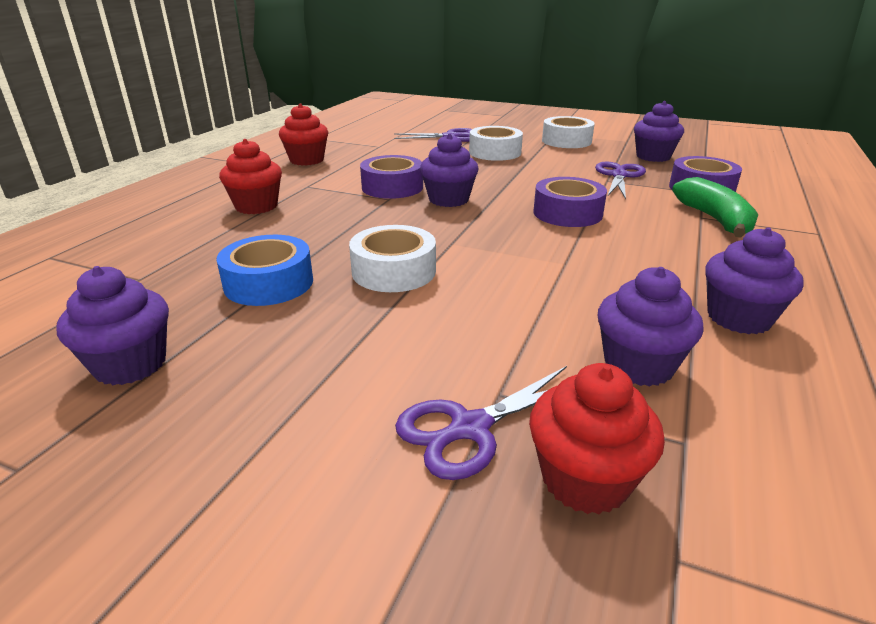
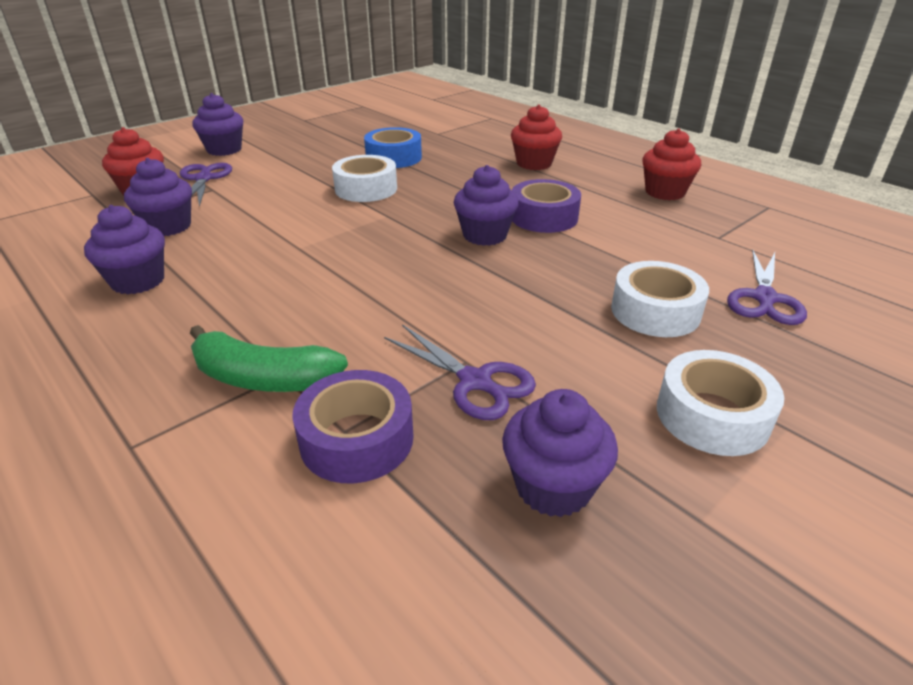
camera: 115 degrees right, 5 degrees up
(130, 364) = (348, 131): purple cupcake -> purple cupcake (224, 150)
(567, 213) = (388, 285): purple tape -> none

